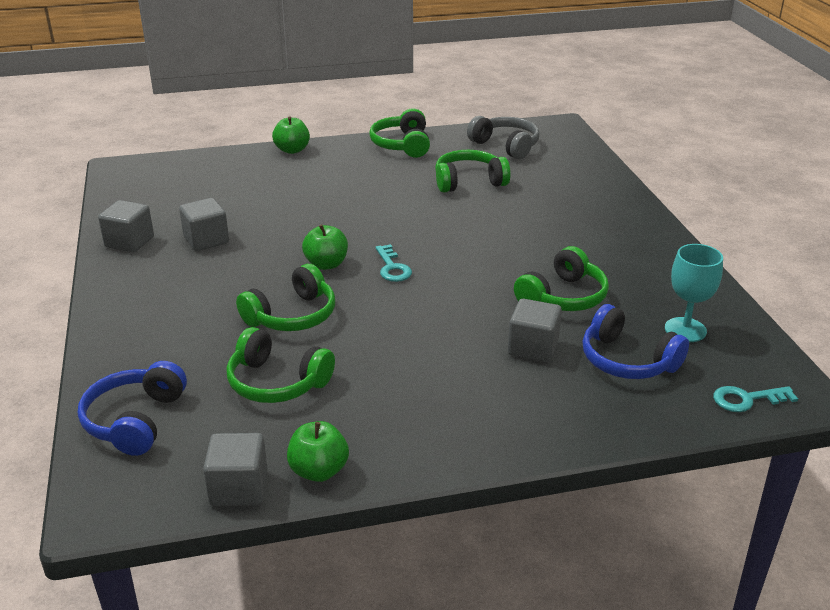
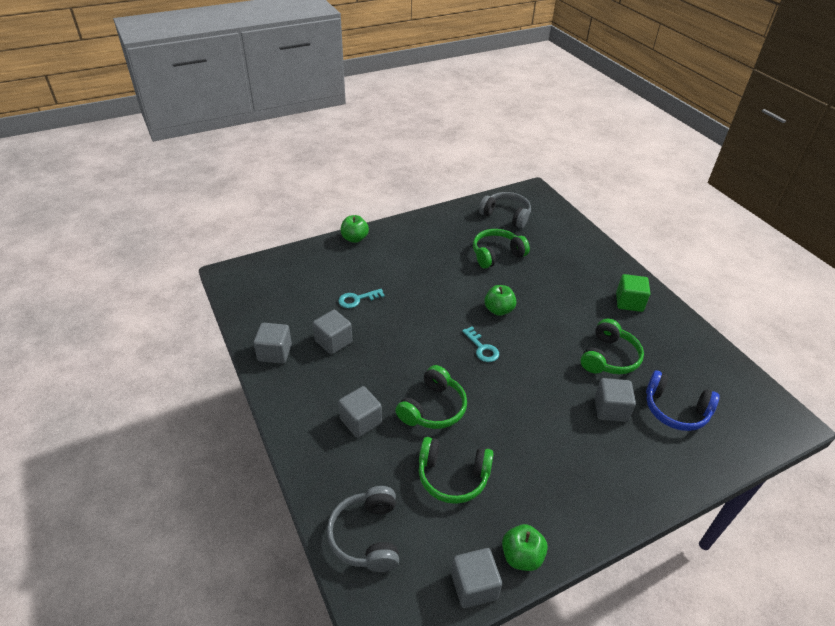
camera: 15 degrees left, 10 degrees up
(135, 420) = (367, 536): blue headphones -> grey headphones
(194, 316) = (360, 421): none -> grey cube
(326, 264) = (434, 352): green apple -> green apple (498, 310)
(402, 145) = (433, 223): green headphones -> none
(627, 246) = (629, 302): none -> green cube
(685, 330) = (698, 375): turquoise goblet -> none
(747, 399) = (762, 431): turquoise key -> turquoise key (357, 299)

